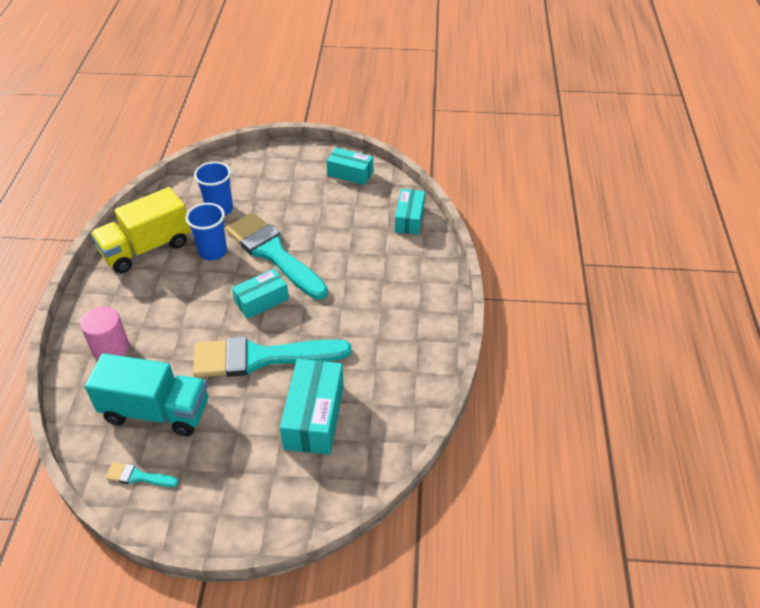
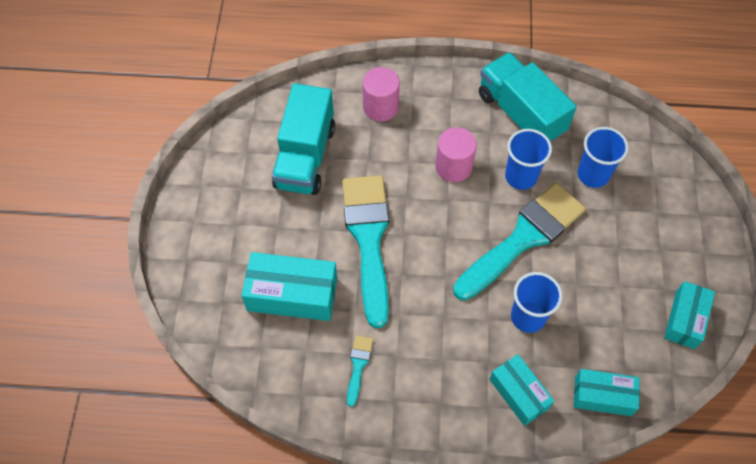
camera: 90 degrees right, 15 degrees up
(138, 476) = (236, 154): turquoise brush -> turquoise brush (358, 366)
(146, 248) = (521, 113): yellow truck -> turquoise truck
(193, 295) = (453, 167): none -> pink cylinder
(262, 301) = (448, 233): turquoise box -> turquoise box (519, 393)
(344, 255) = (528, 317): none -> blue cup

